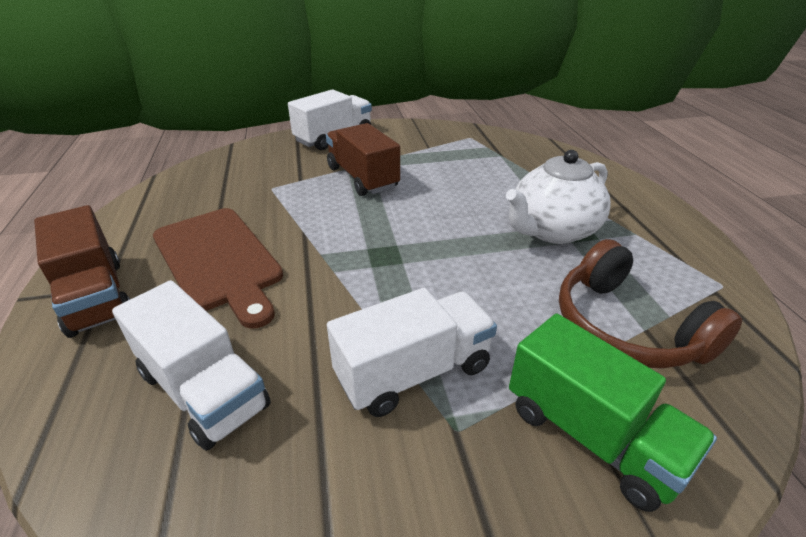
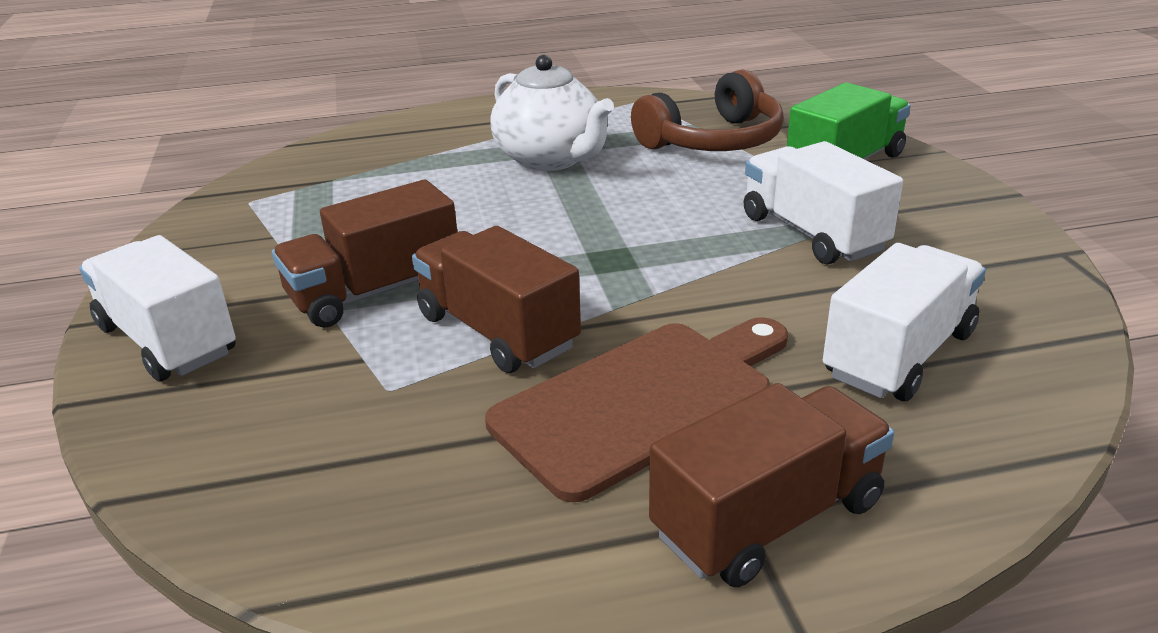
camera: 90 degrees left, 5 degrees down
(309, 214) = (497, 331): none -> brown truck

